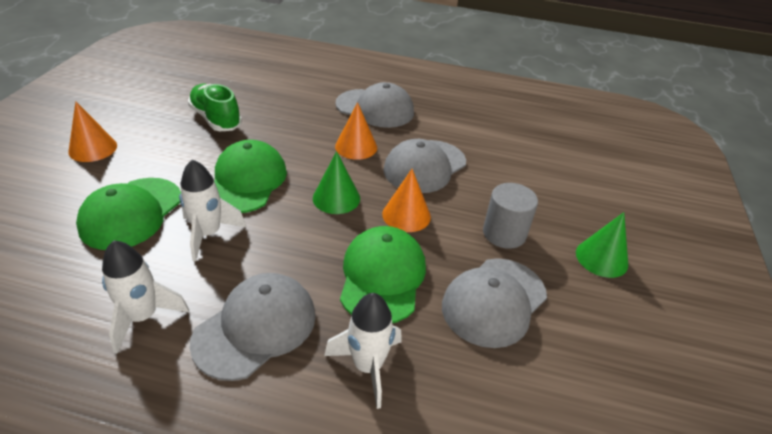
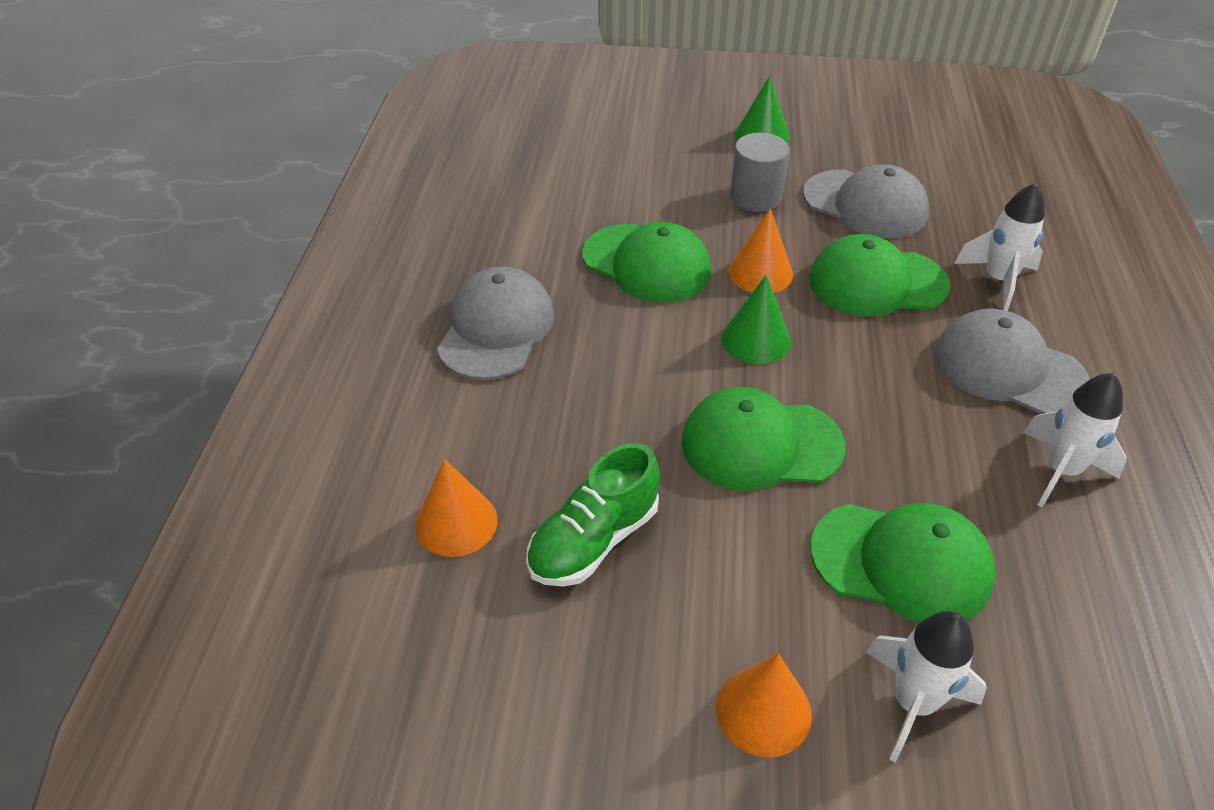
camera: 95 degrees left, 5 degrees up
(208, 234) = (895, 454): white rocket -> white rocket (913, 703)
(356, 147) = (621, 337): orange cone -> orange cone (456, 522)
(424, 166) = (647, 263): grey cap -> green cap

